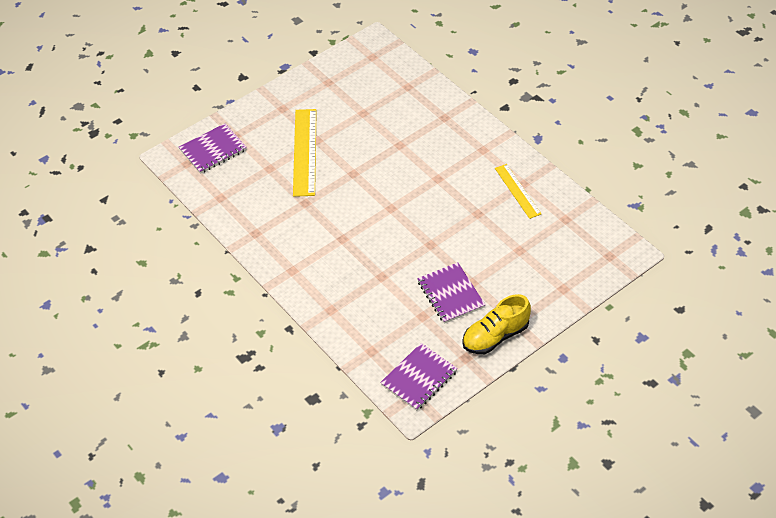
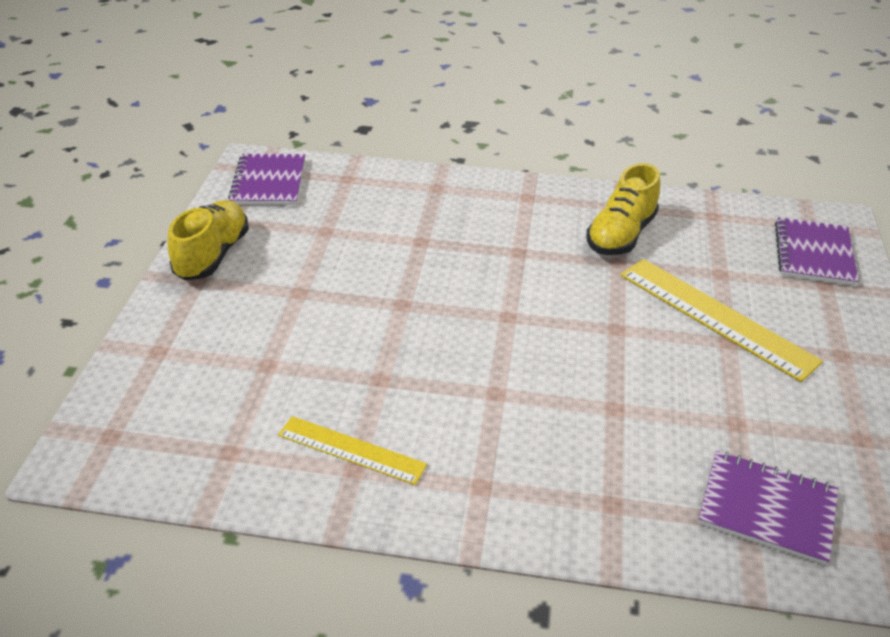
camera: 135 degrees right, 10 degrees down
(281, 216) = (620, 235): none -> yellow shoe
(450, 294) = (313, 266): purple notebook -> purple notebook (767, 509)

